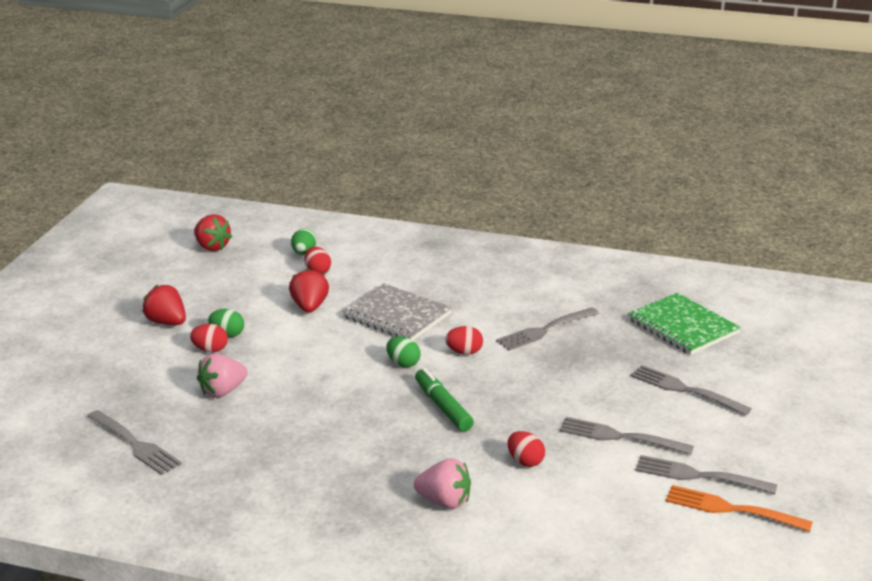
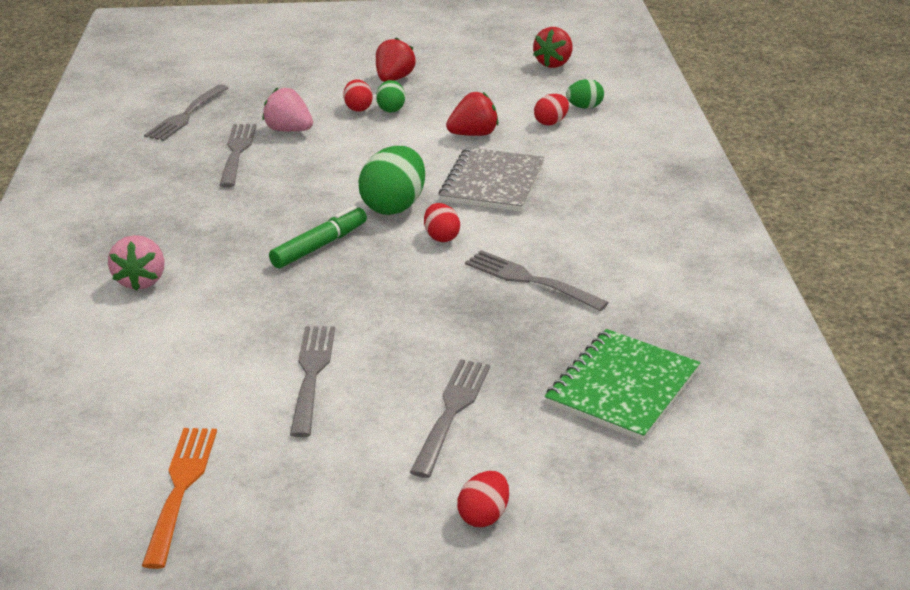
camera: 70 degrees right, 5 degrees up
(403, 363) = (394, 206): green egg -> green egg, size x1.84
(525, 461) = (233, 316): red egg -> red egg (483, 516)
(699, 476) = (248, 450): grey fork -> grey fork (237, 152)

